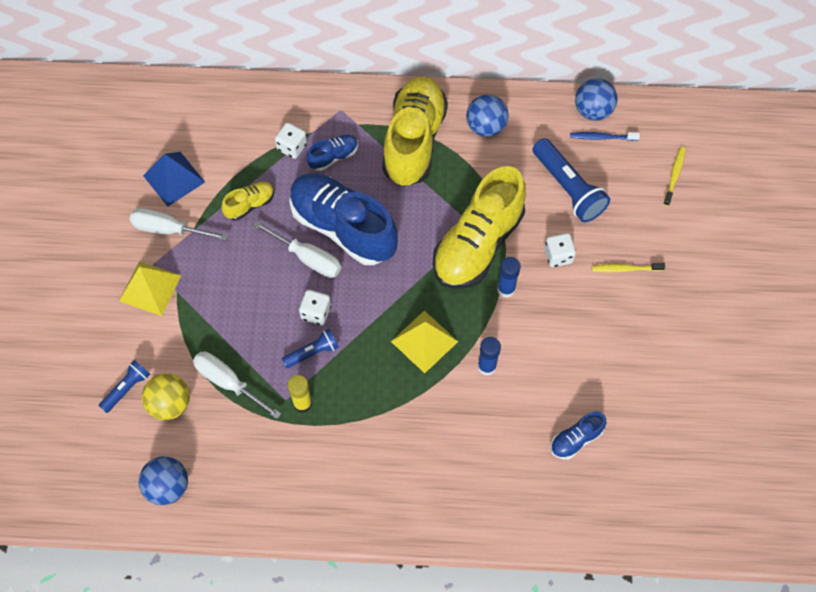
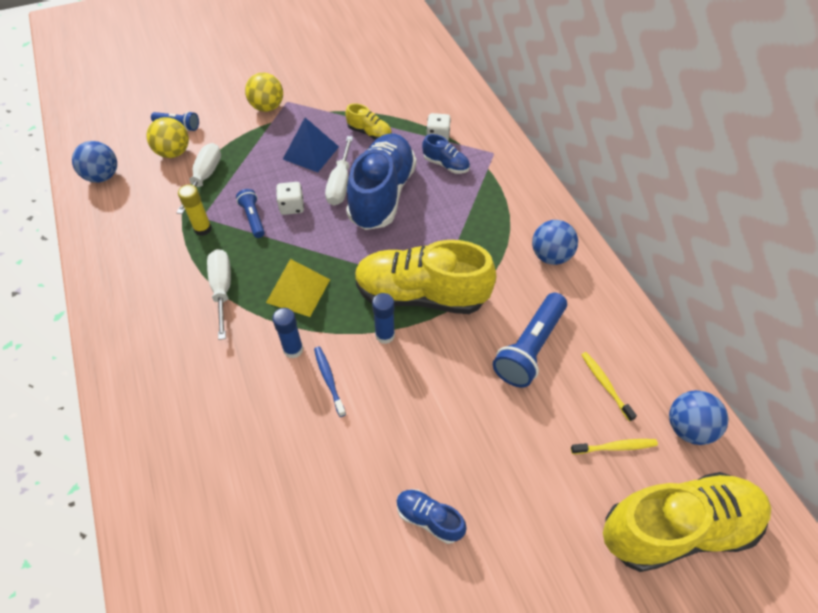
camera: 65 degrees right, 10 degrees down
(150, 288) = (267, 107): yellow pyramid -> yellow ball
(169, 229) = (322, 99): white screwdriver -> white screwdriver (222, 289)
(174, 179) = (367, 86): blue pyramid -> blue pyramid (311, 153)
(312, 352) = (253, 218): blue flashlight -> blue flashlight turned 150 degrees counterclockwise
(414, 141) = (498, 210): yellow shoe -> yellow shoe (677, 528)
(558, 256) = (447, 367): white dice -> none
(576, 439) = (241, 461): blue shoe -> blue shoe (429, 518)
(593, 111) = (636, 337): blue ball -> blue ball (688, 428)
(602, 137) = (611, 357): blue toothbrush -> blue toothbrush (329, 380)
(625, 269) = (467, 437): yellow toothbrush -> yellow toothbrush (605, 385)

